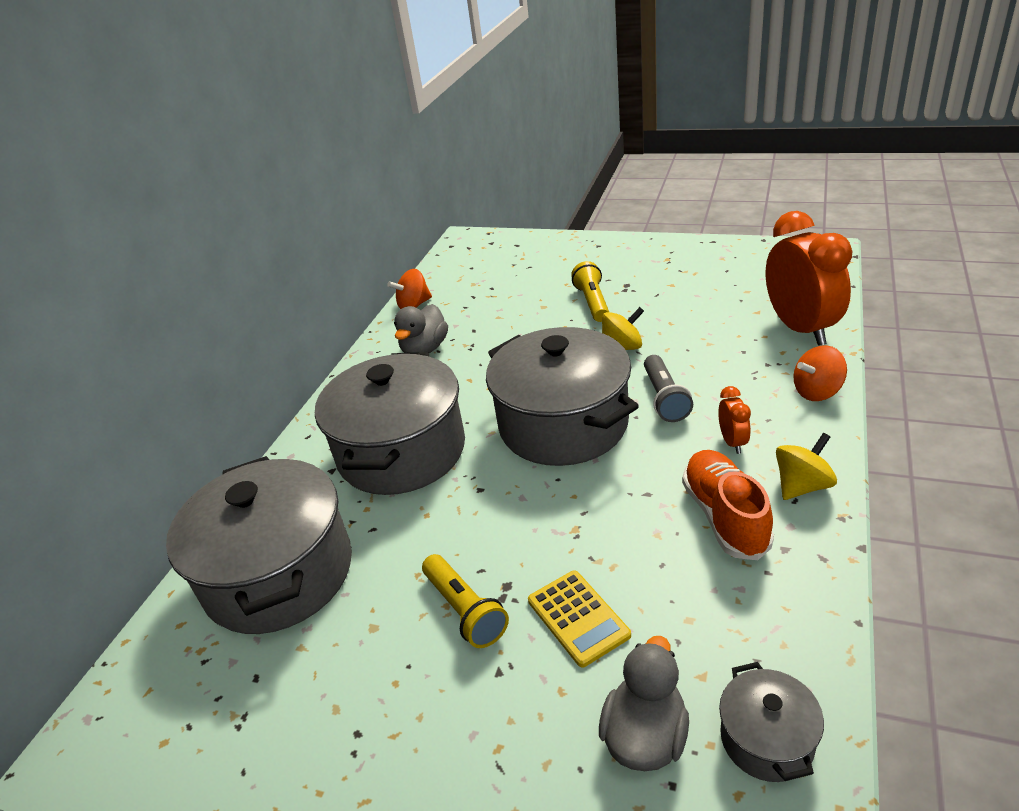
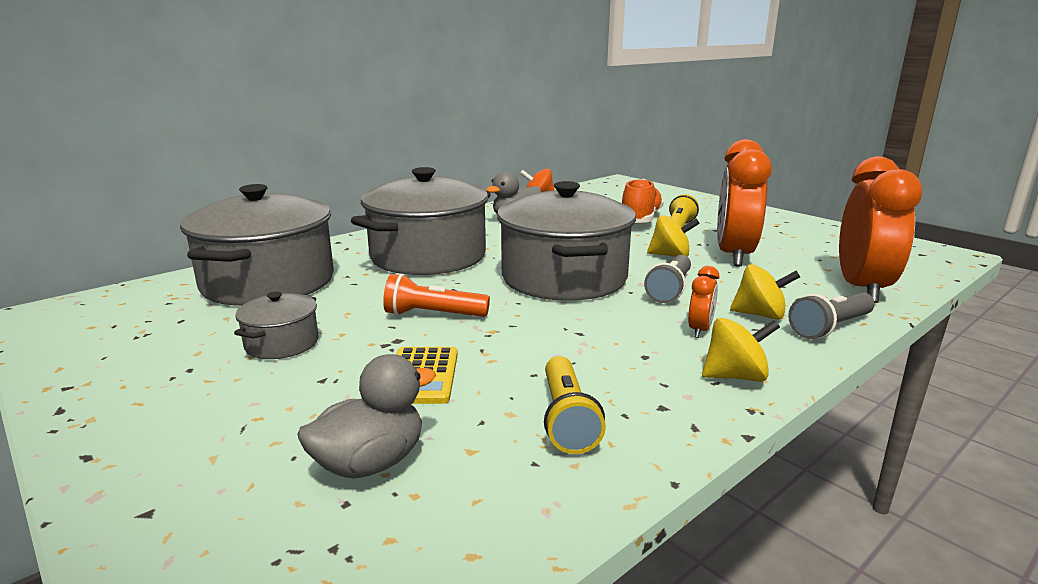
camera: 25 degrees right, 15 degrees down
(465, 610) = (350, 341): yellow flashlight -> yellow flashlight (567, 419)
(501, 535) = (433, 315): none -> orange flashlight
(673, 324) = (734, 255): none -> orange clock
(725, 516) = (631, 368): orange shoe -> orange shoe (640, 219)
(758, 399) = (760, 315): none -> yellow spinning top
(767, 739) = (469, 517): grey pot -> grey pot (282, 343)
(817, 391) = (830, 328): orange spinning top -> grey flashlight

